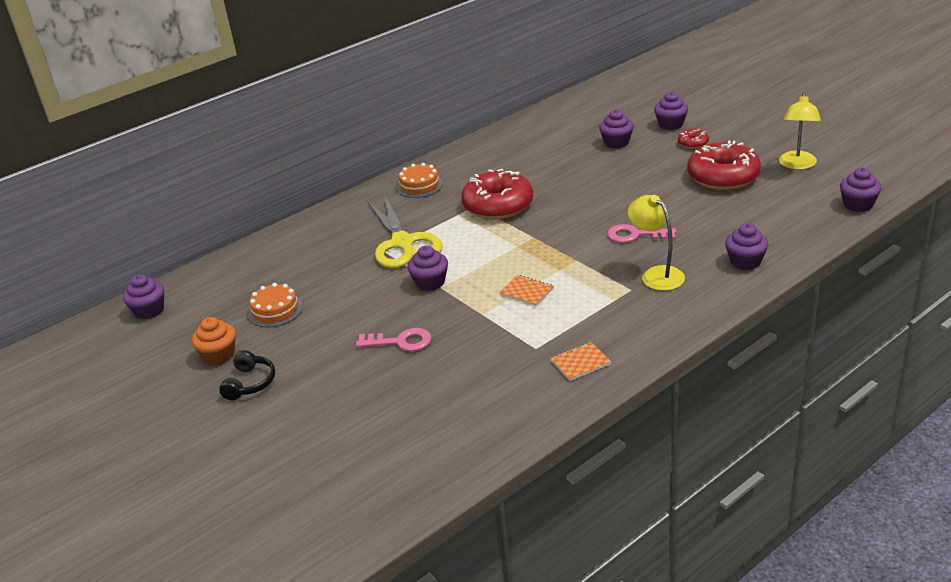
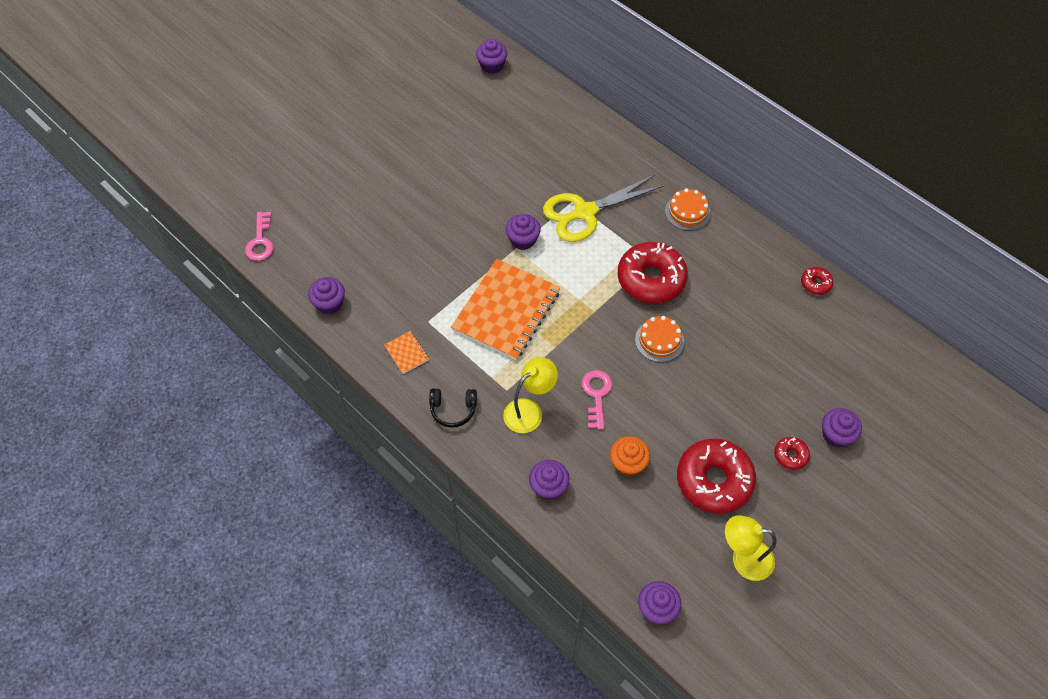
camera: 80 degrees right, 25 degrees up
(219, 355) = (433, 121): orange cupcake -> orange cupcake (628, 463)
(250, 383) = (399, 146): black headphones -> black headphones (453, 409)
(275, 310) = (488, 143): orange cake -> orange cake (659, 340)
(400, 342) = (442, 230): pink key -> pink key (260, 241)
(516, 128) = (815, 283): none -> red donut
(526, 292) = (506, 311): orange notebook -> orange notebook, size x2.47
(616, 142) = (787, 379): purple cupcake -> purple cupcake (329, 303)

